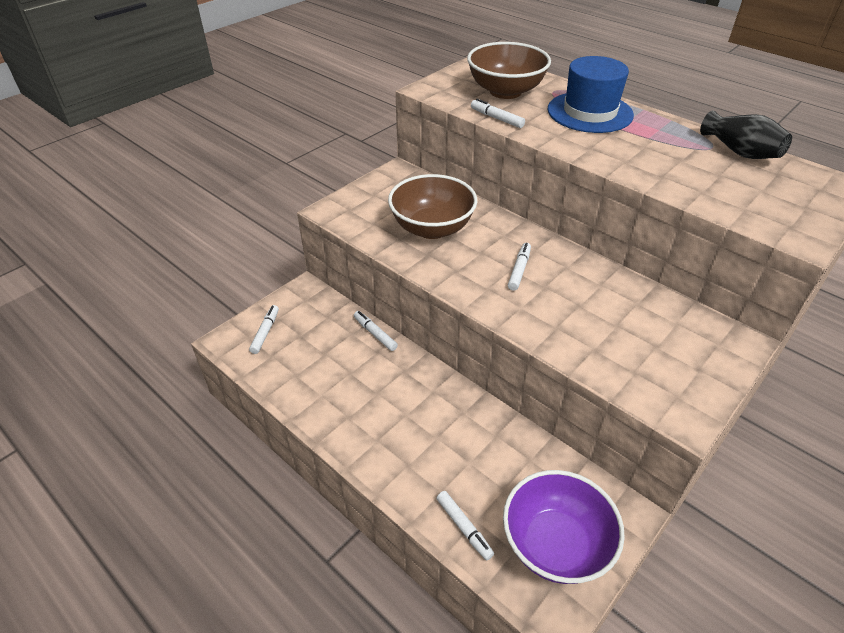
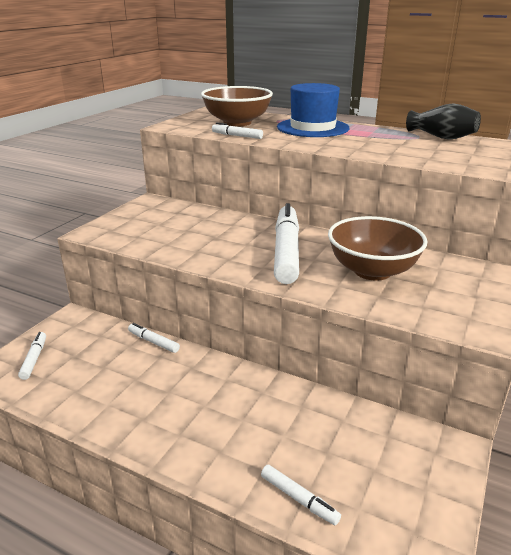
camera: 15 degrees left, 15 degrees down
(432, 228) = (195, 233): brown bowl -> brown bowl (372, 271)
(519, 270) = (286, 251): white marker -> white marker, size x2.20
(555, 544) = (398, 493): purple bowl -> none

